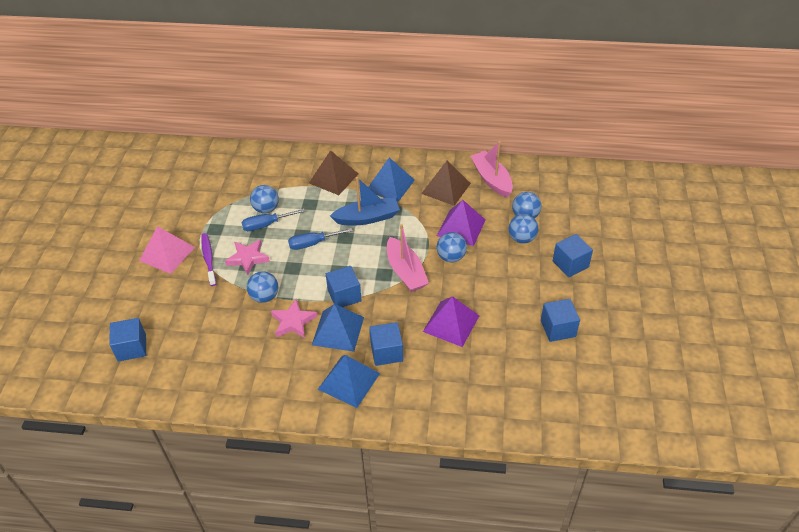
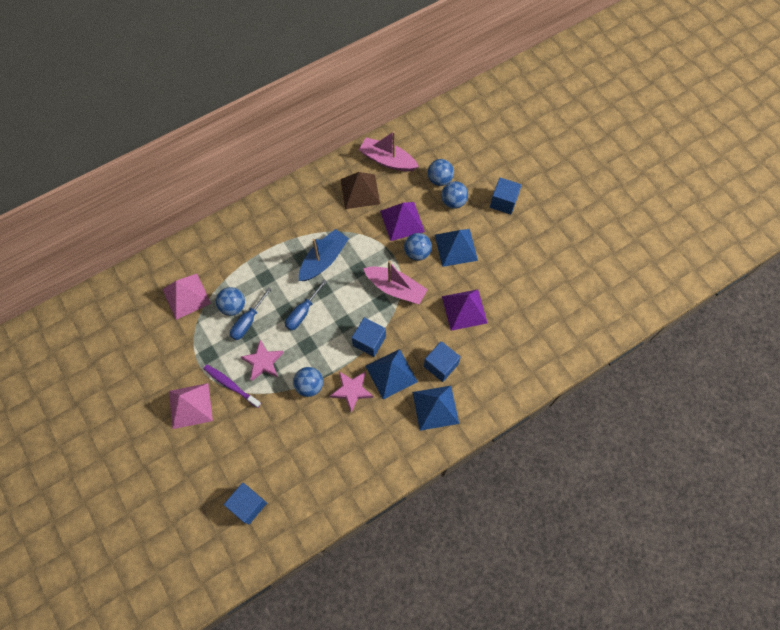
camera: 40 degrees left, 20 degrees up
(241, 183) = (186, 296): none -> pink pyramid
(333, 178) = (261, 240): brown pyramid -> none
(390, 185) = (314, 217): blue pyramid -> blue pyramid (456, 247)
(558, 328) = (536, 262): blue cube -> none

